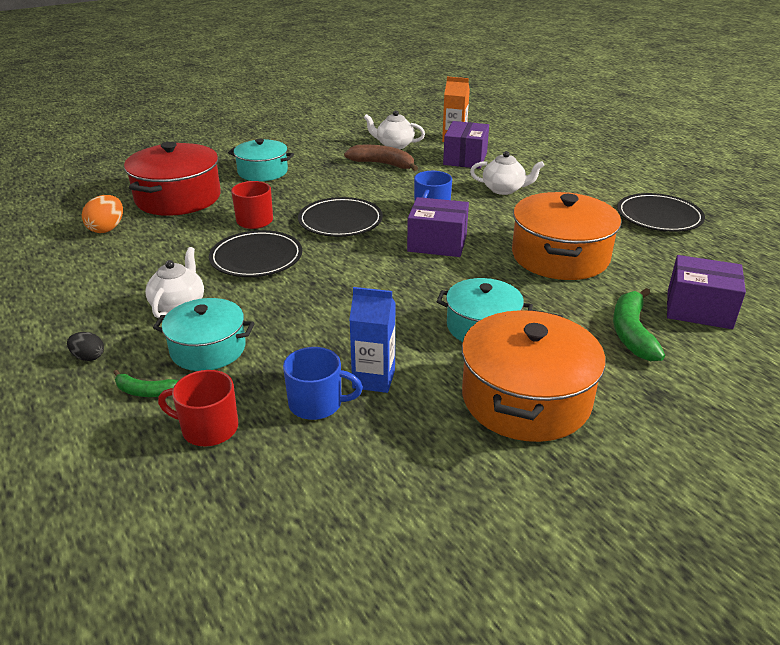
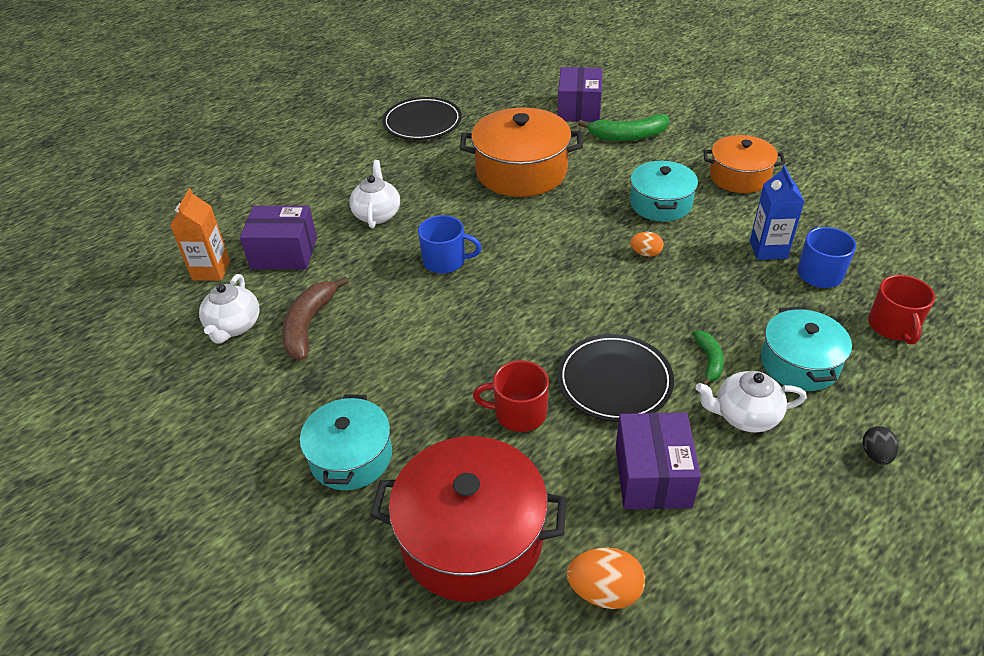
camera: 100 degrees left, 10 degrees up
(146, 391) = (885, 384): green banana -> green banana (709, 361)
(340, 221) = (495, 330): black plate -> none
(401, 301) = (645, 253): none -> orange egg
(437, 243) = (523, 246): purple box -> purple box (653, 476)
(526, 399) = (739, 176): orange pot -> orange pot, size x0.64

